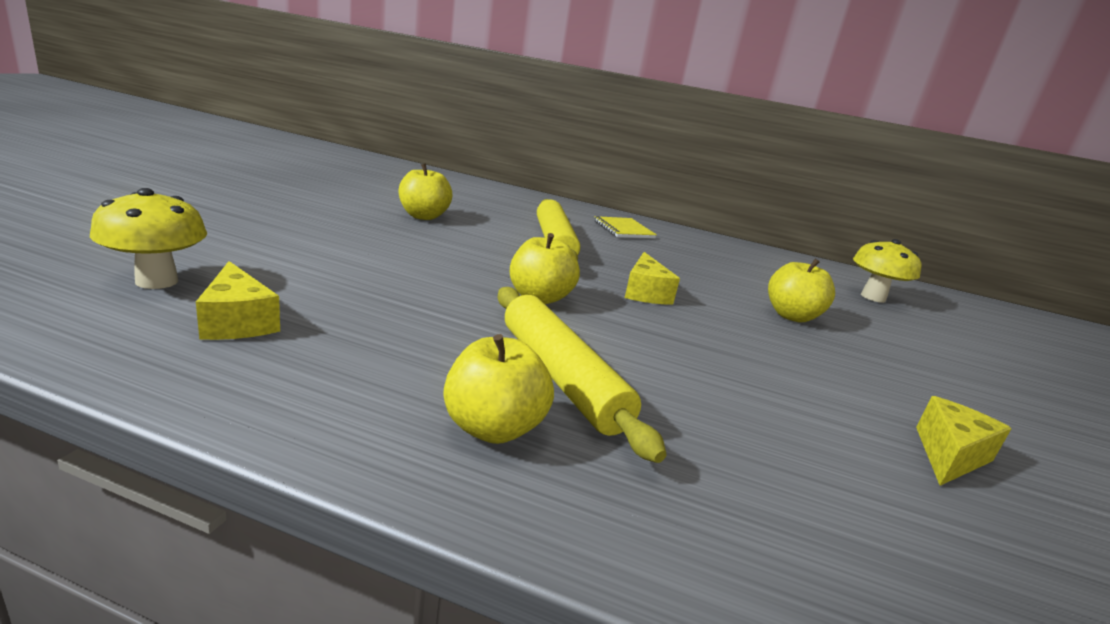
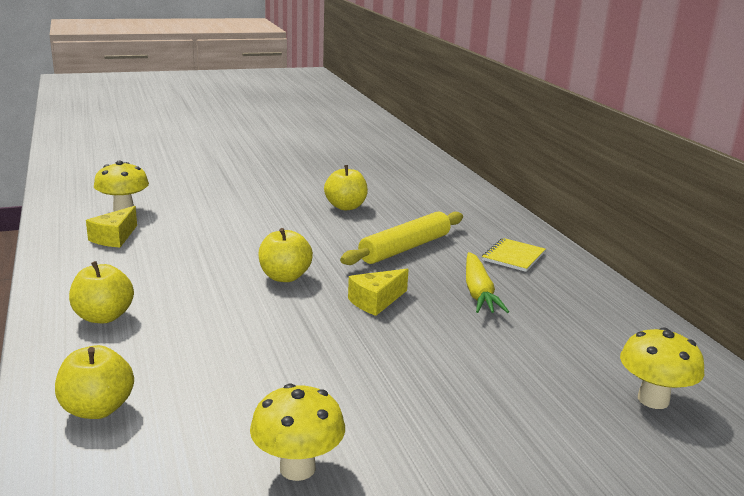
camera: 55 degrees right, 0 degrees up
(560, 377) = (183, 315): yellow rolling pin -> none
(671, 262) = (478, 292): none -> yellow carrot
(791, 316) = (469, 365): yellow apple -> yellow apple (97, 409)
(949, 455) = (297, 468): yellow cheese -> yellow mushroom

